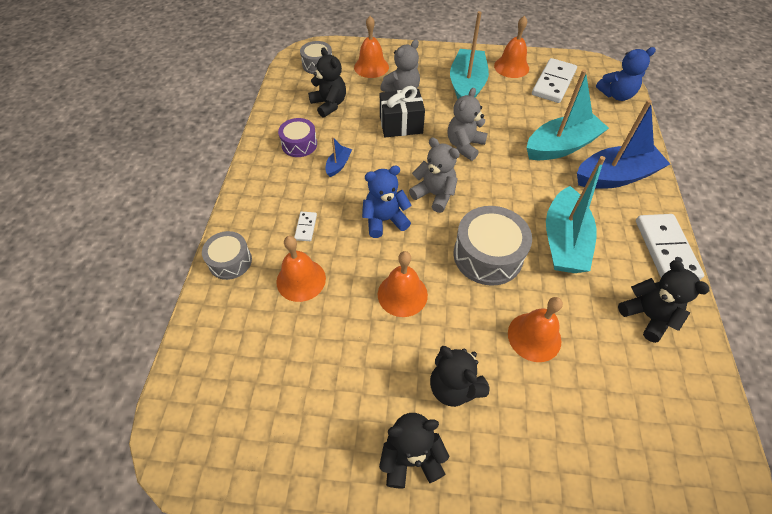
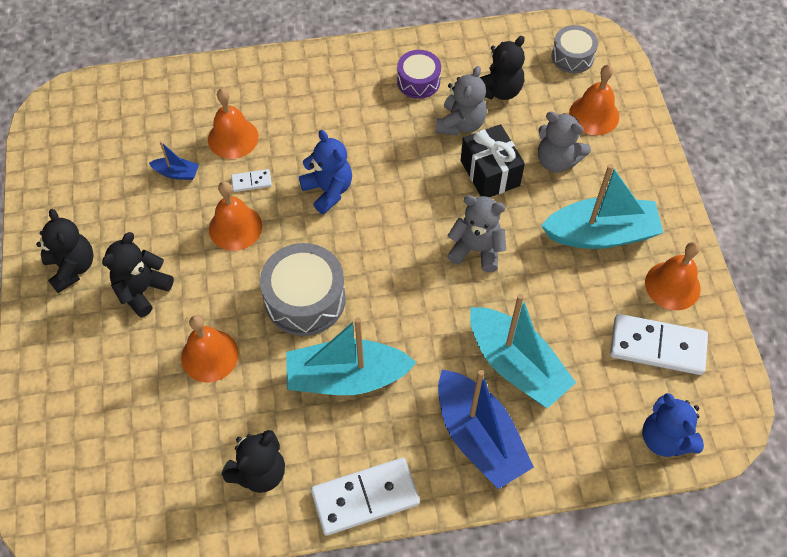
camera: 75 degrees right, 5 degrees up
(230, 261) = (241, 75): grey drum -> none
(306, 227) = (299, 123): white domino -> white domino (251, 182)
(338, 165) = (398, 127): blue boat -> blue boat (176, 173)
(434, 195) = (381, 231): grey teddy bear -> grey teddy bear (460, 124)

